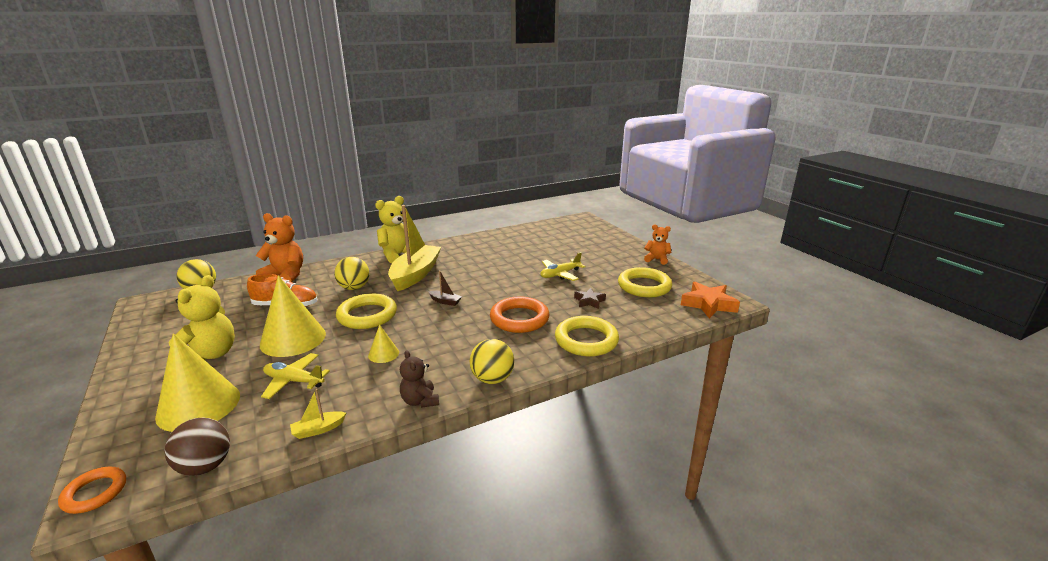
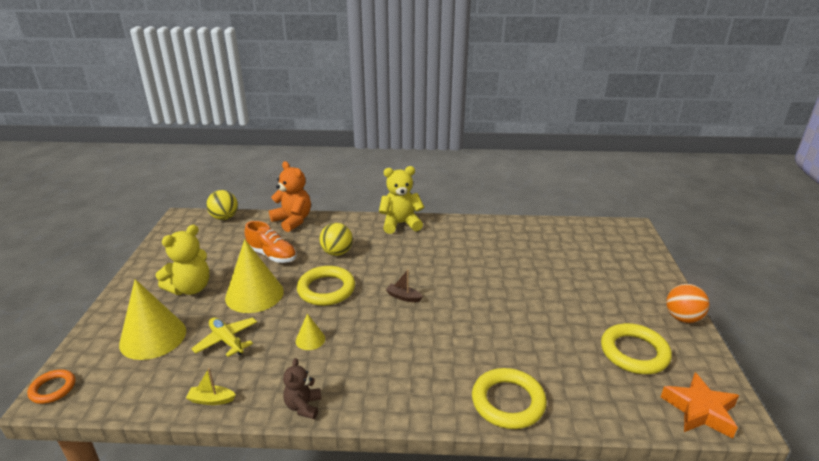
camera: 30 degrees right, 5 degrees up
(205, 466) = (122, 398): brown ball -> none
(415, 274) = (399, 254): yellow boat -> none
(445, 301) = (403, 297): brown boat -> brown boat turned 150 degrees clockwise
(492, 379) = (380, 410): yellow ball -> none
(519, 319) = (459, 345): orange ring -> none
(560, 274) = (545, 301): yellow plane -> none
(589, 301) = (551, 350): brown star -> none
(656, 259) = (682, 318): orange teddy bear -> orange ball

